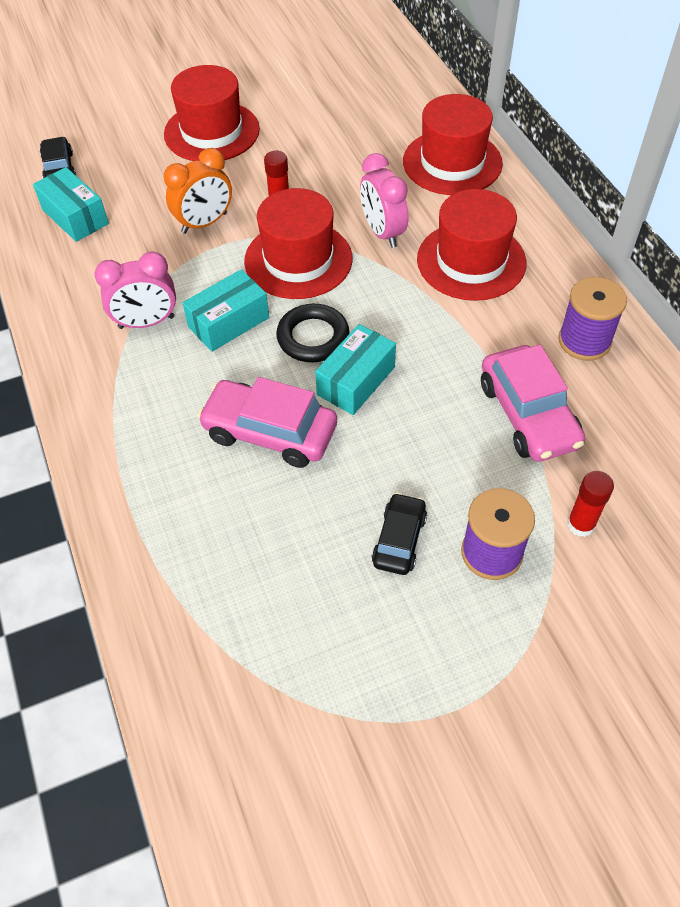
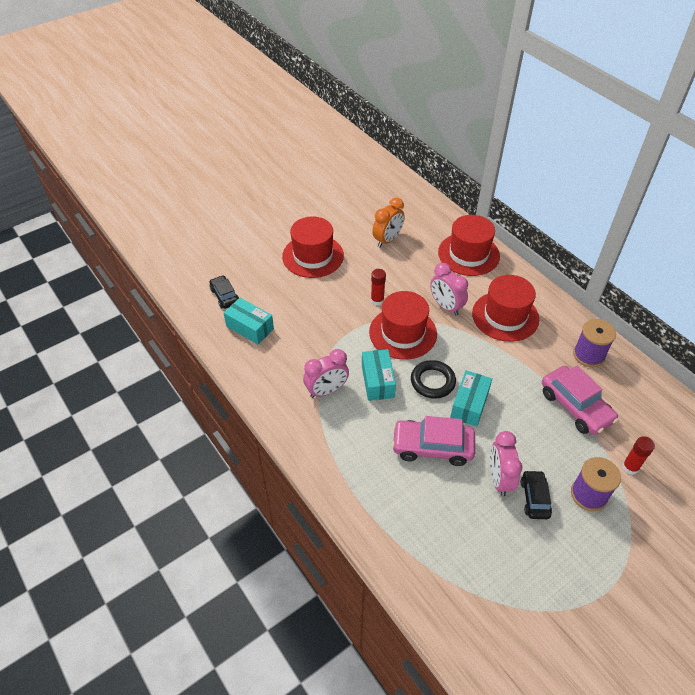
camera: 15 degrees left, 5 degrees down
(204, 223) = (334, 318): orange clock -> orange clock (387, 240)
(228, 322) = (377, 381): turquoise box -> turquoise box turned 45 degrees counterclockwise
(355, 499) = (499, 479): none -> pink clock

